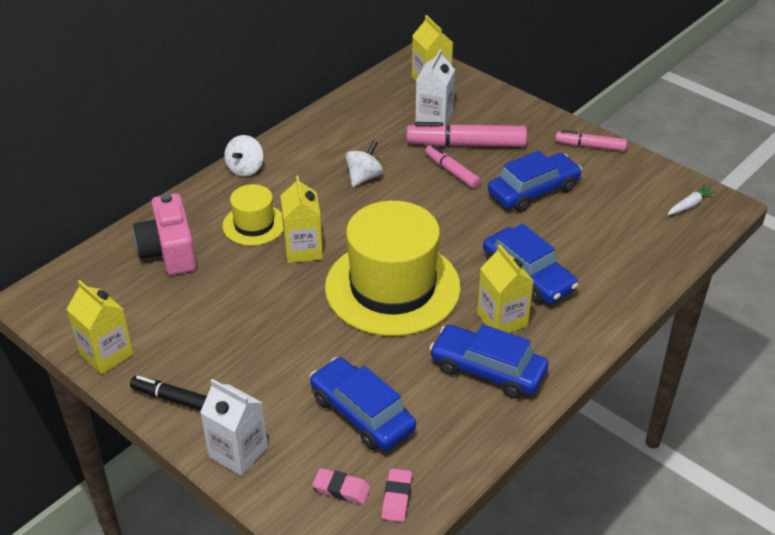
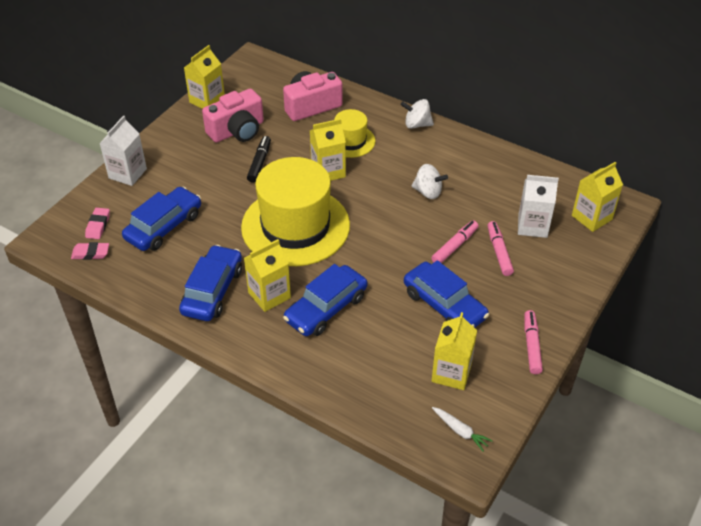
camera: 80 degrees right, 5 degrees up
(173, 399) = (170, 137): black marker -> black marker (259, 163)
(190, 326) = (237, 131): none -> pink camera
(466, 144) = (499, 252): pink marker -> pink marker, size x0.59
(621, 200) = (451, 373): none -> yellow carton

